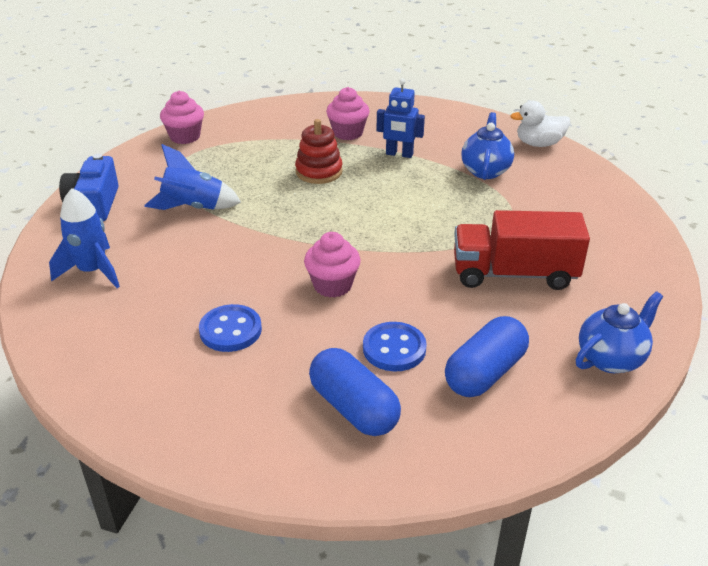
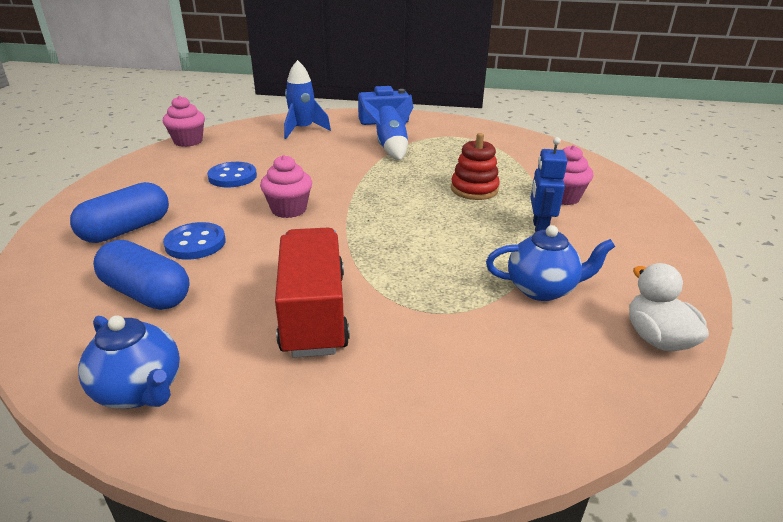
camera: 80 degrees right, 5 degrees down
(185, 137) = (496, 133): pink cupcake -> pink cupcake (188, 141)

